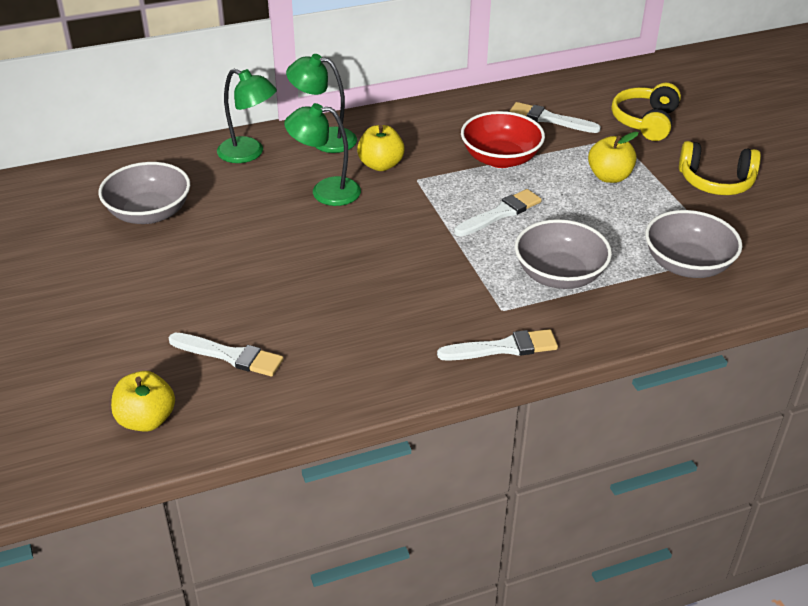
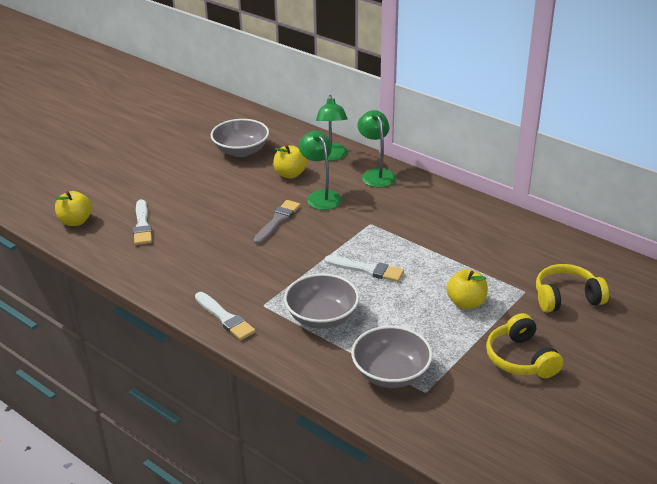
camera: 60 degrees right, 5 degrees down
(343, 240) = (277, 221): none -> grey brush
(380, 165) = (371, 204): yellow apple -> yellow apple (290, 174)
(500, 158) = (433, 248): red bowl -> none
(549, 119) = (511, 252): white brush -> none

